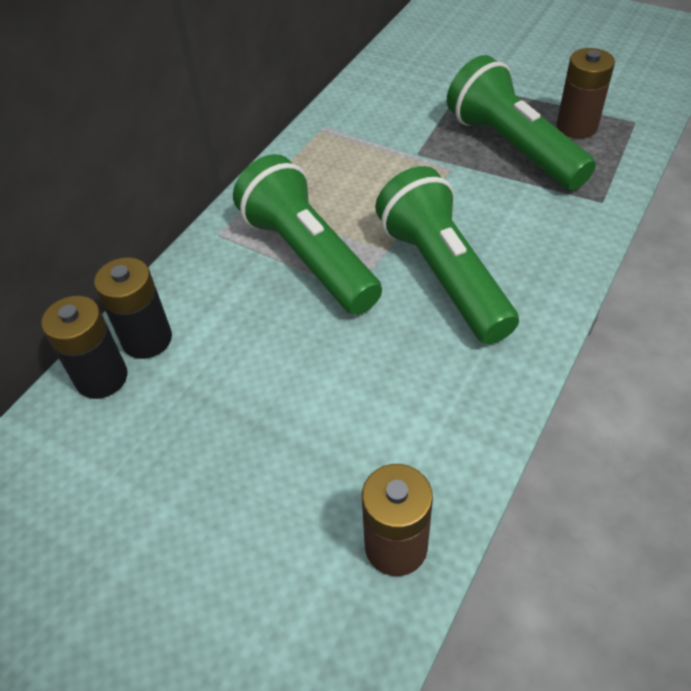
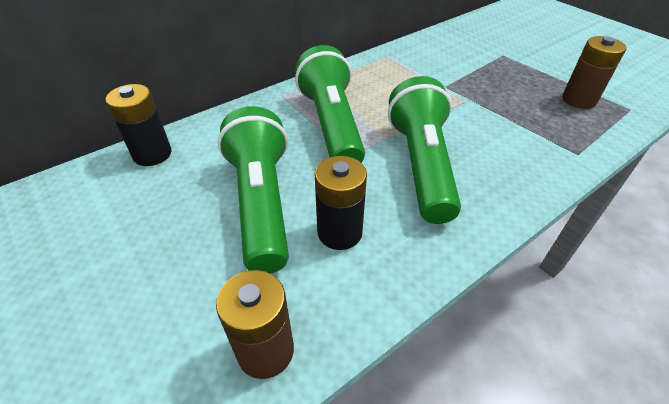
camera: 20 degrees right, 5 degrees down
(147, 339) = (195, 141): black battery -> black battery (339, 232)
(512, 147) = (520, 100): green flashlight -> green flashlight (261, 202)

